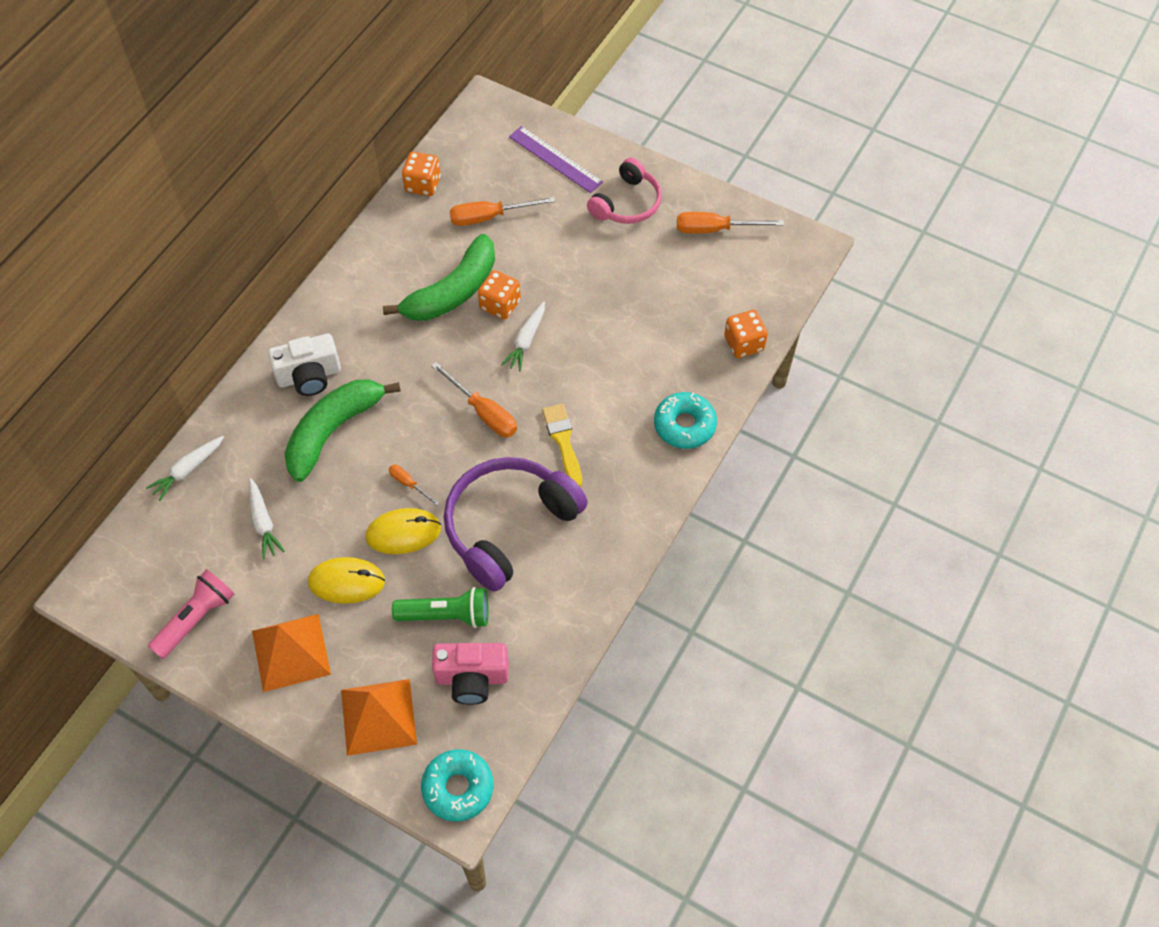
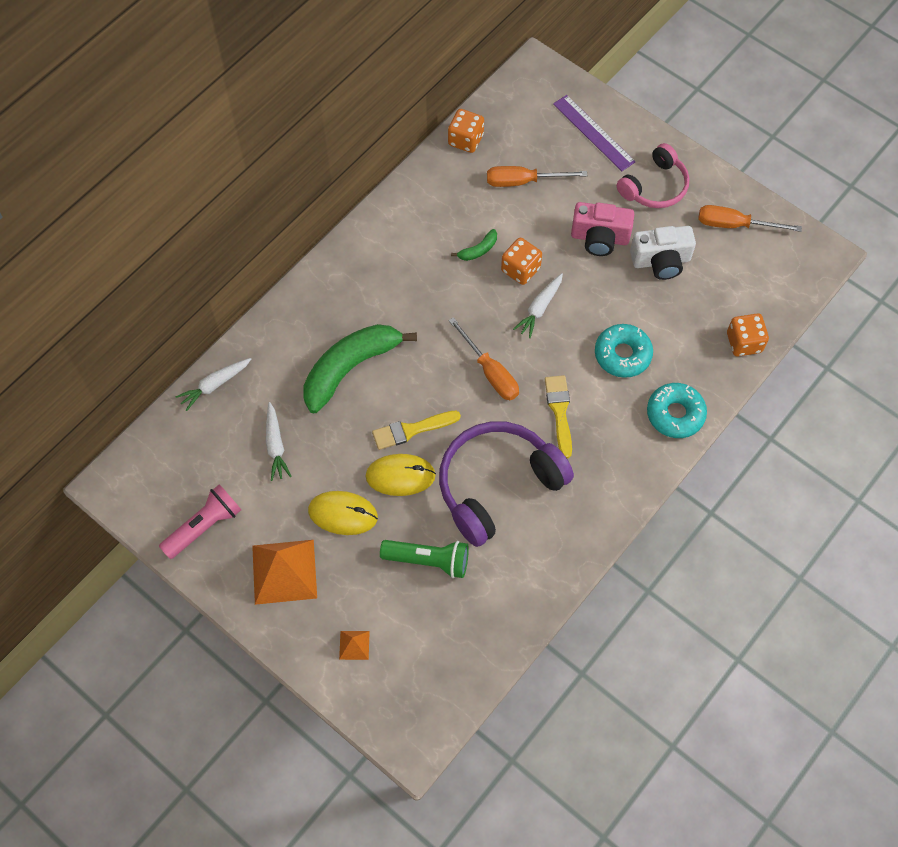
camera: 10 degrees right, 5 degrees up
(309, 376) = (335, 312): white camera -> white camera (661, 261)
(378, 716) = (354, 645): orange pyramid -> orange pyramid, size x0.46
(408, 484) = (411, 430): orange screwdriver -> yellow brush
(452, 292) = (478, 250): green banana -> green banana, size x0.42
(458, 788) = (416, 724): turquoise donut -> turquoise donut (622, 355)
(472, 678) = (443, 624): pink camera -> pink camera (599, 238)

